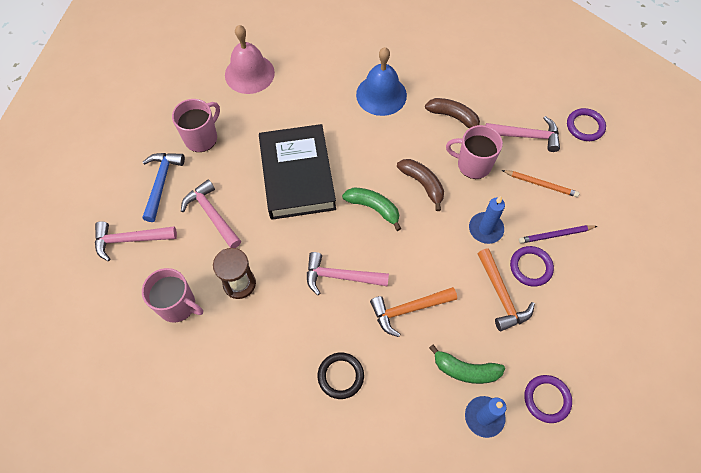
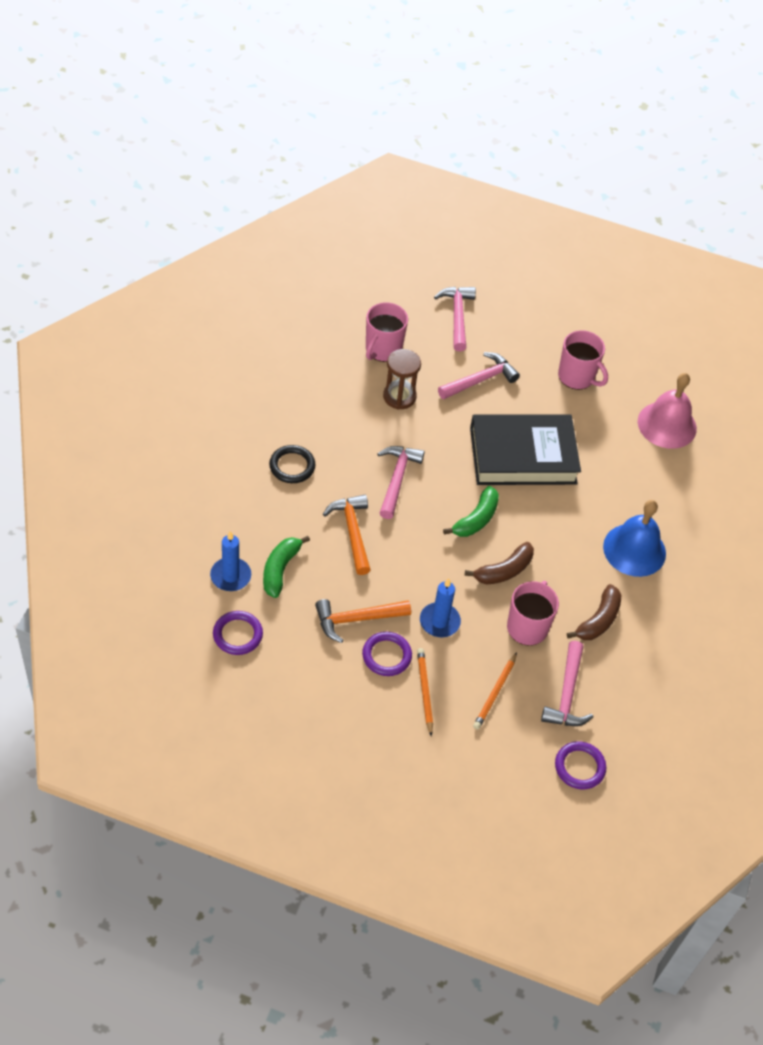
camera: 90 degrees right, 10 degrees down
(161, 183) = (521, 341): blue hammer -> none
(556, 235) = (424, 691): purple pencil -> orange pencil

